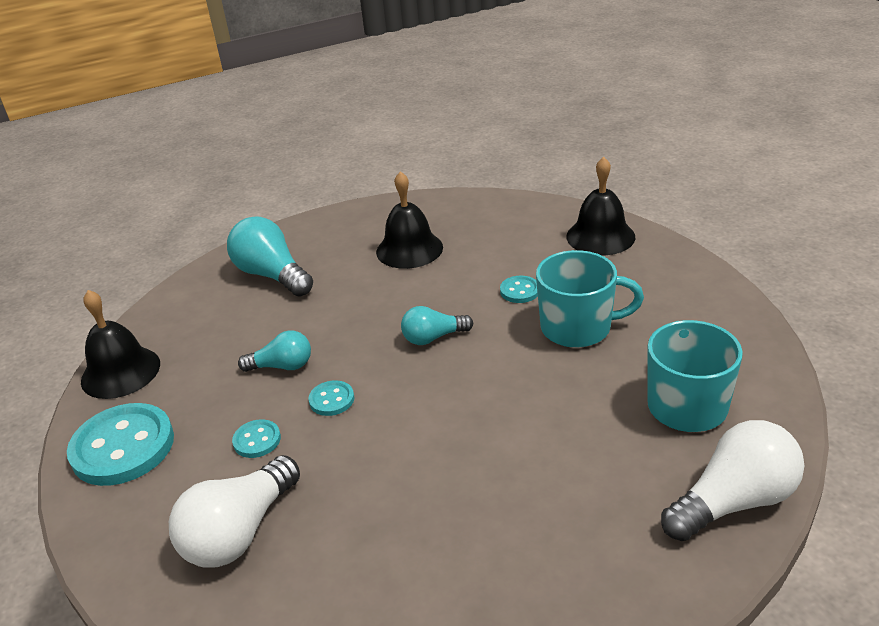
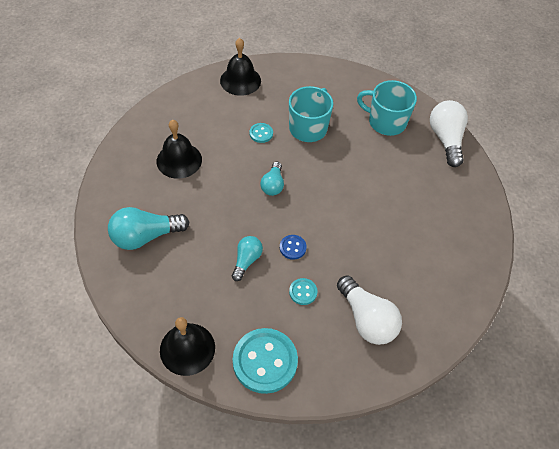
camera: 70 degrees left, 20 degrees up
(331, 400) = (292, 247): turquoise button -> blue button

